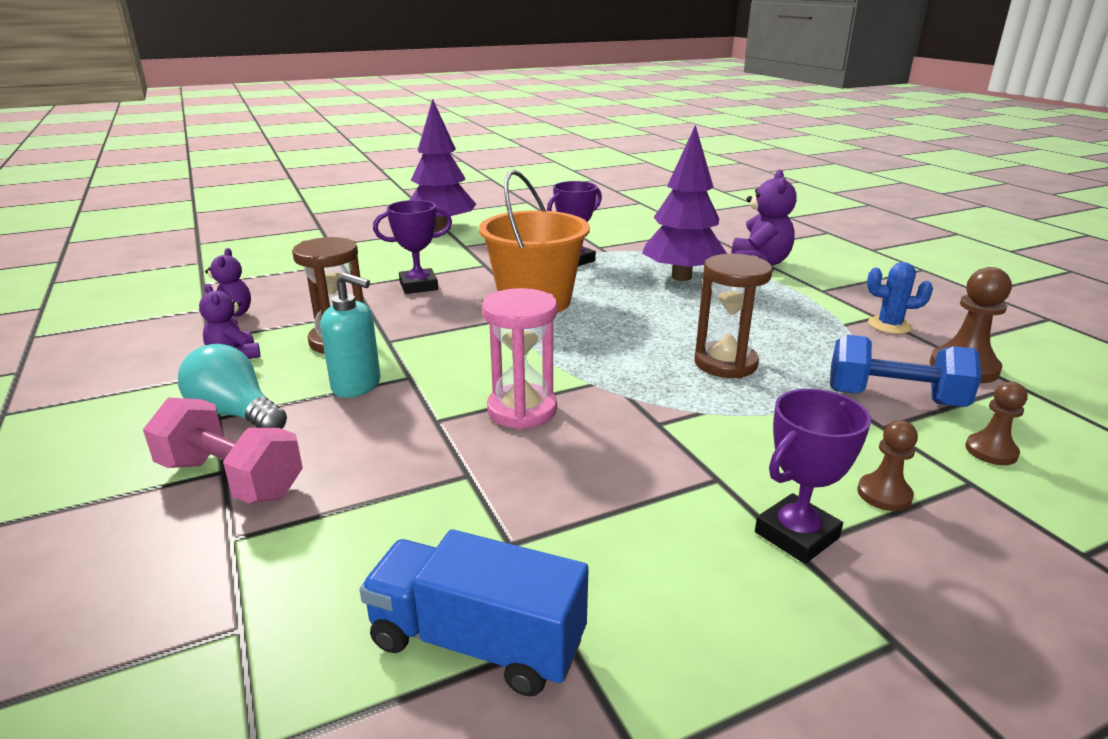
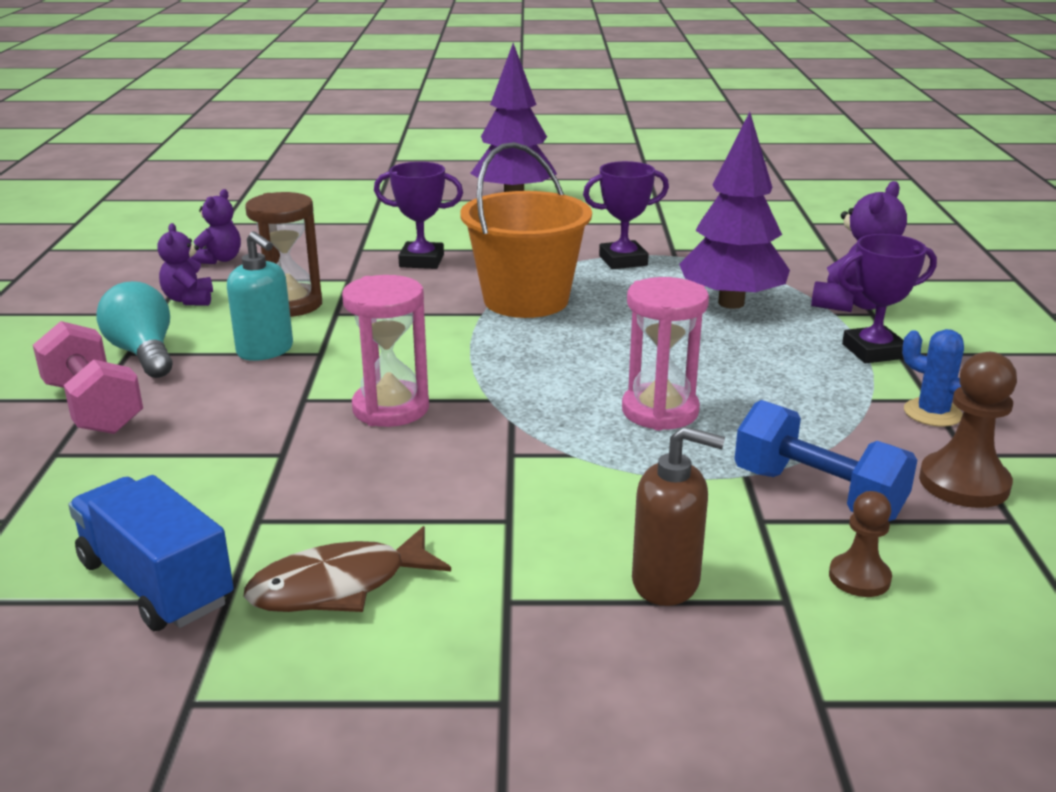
camera: 25 degrees right, 0 degrees up
(650, 584) = (339, 586): none -> brown fish
(725, 363) = (660, 411): brown hourglass -> pink hourglass
(796, 535) = (523, 589): purple trophy -> purple trophy (873, 351)
(884, 494) = (666, 582): brown pawn -> brown soap dispenser

